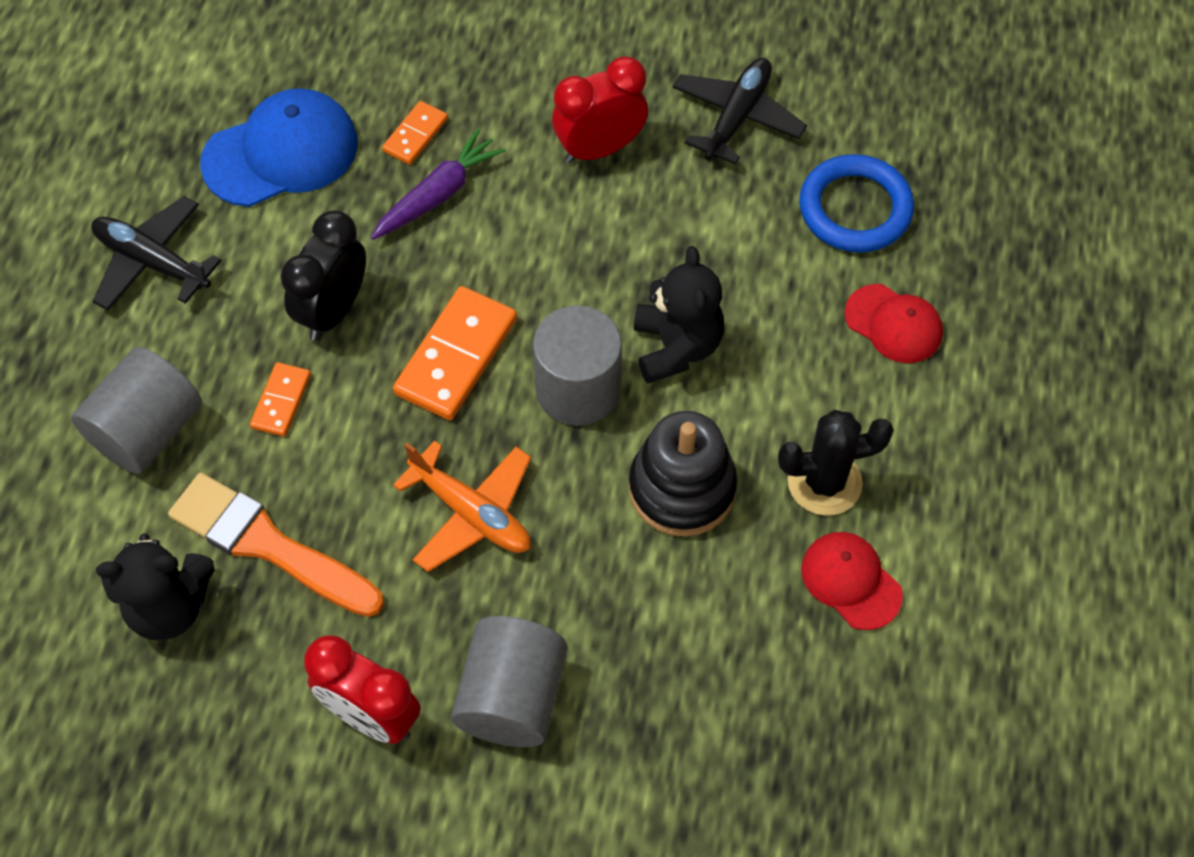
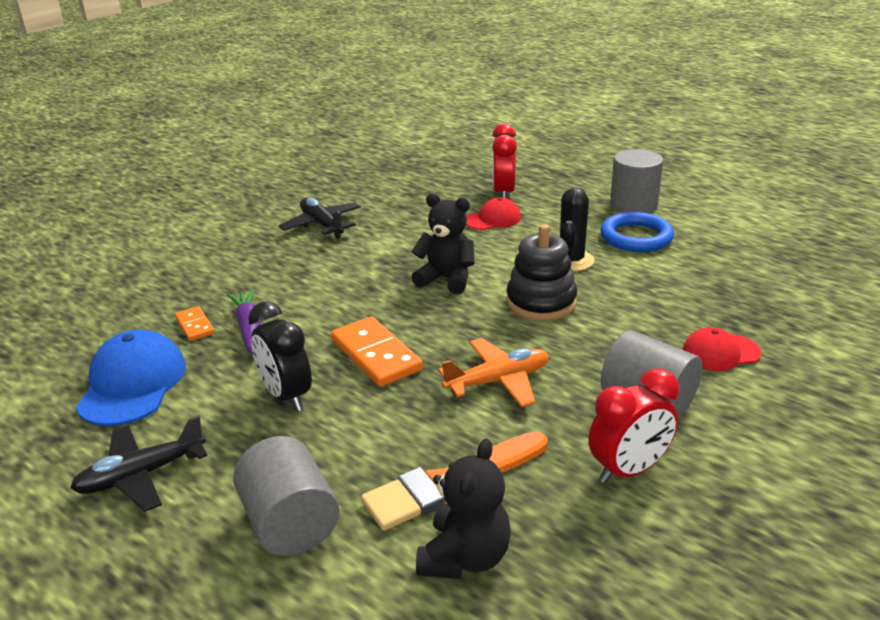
camera: 60 degrees left, 30 degrees down
(281, 401) = (335, 441): orange domino -> none
(578, 389) = (443, 318): grey cylinder -> grey cylinder (633, 205)
(600, 149) = (289, 267): red clock -> red clock (503, 193)
(851, 581) = (637, 269): red cap -> red cap (720, 352)
(855, 209) = (415, 211): blue ring -> blue ring (636, 237)

